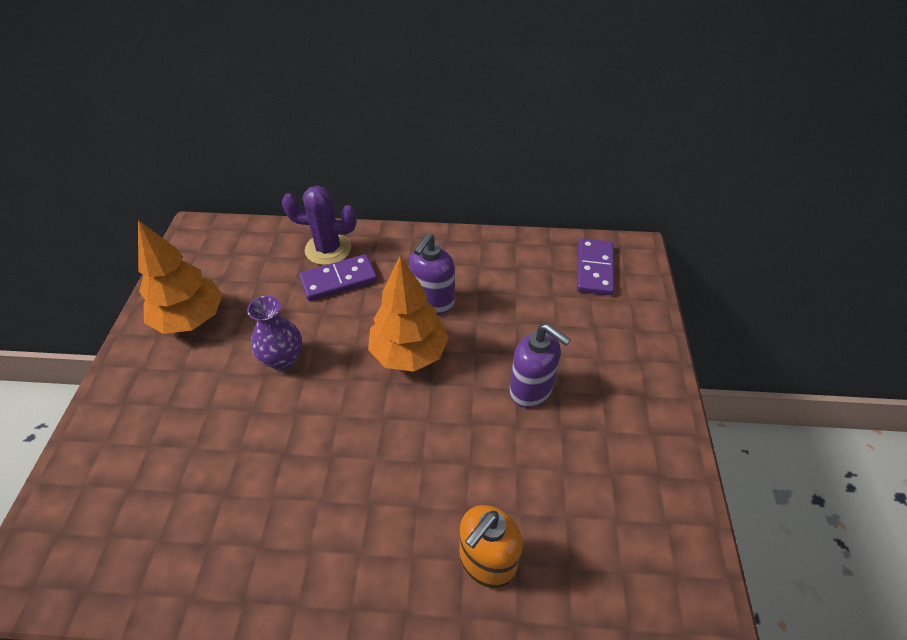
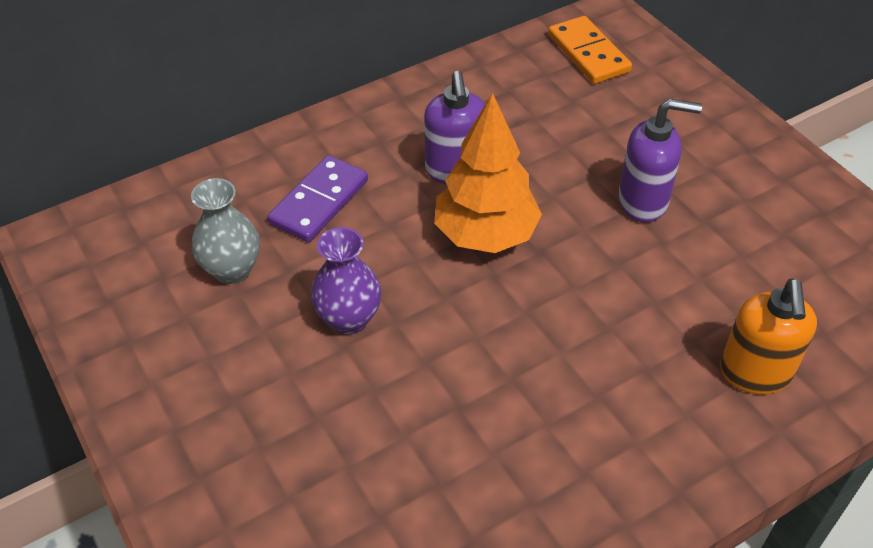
camera: 35 degrees left, 0 degrees up
(190, 319) = (175, 342): orange tree -> none
(257, 294) = (232, 270): none -> grey vase
(328, 249) = (266, 175): purple cactus -> none
(594, 269) = (588, 53): purple domino -> orange domino

